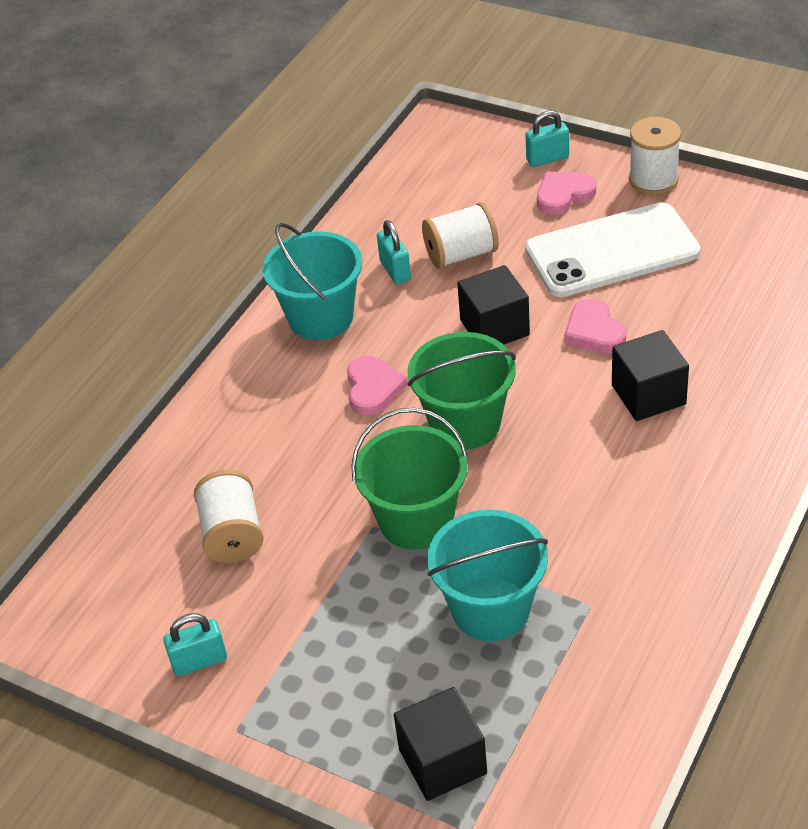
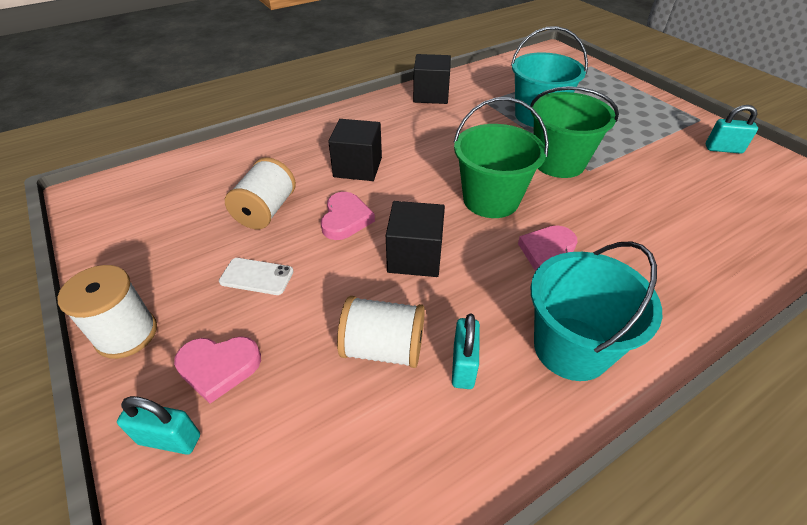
camera: 155 degrees left, 0 degrees up
(232, 534) = (696, 200): white spool -> white spool (266, 211)
(442, 761) = (592, 83): black cube -> black cube (431, 95)
(612, 251) = (256, 276): white phone -> white phone, size x0.41

